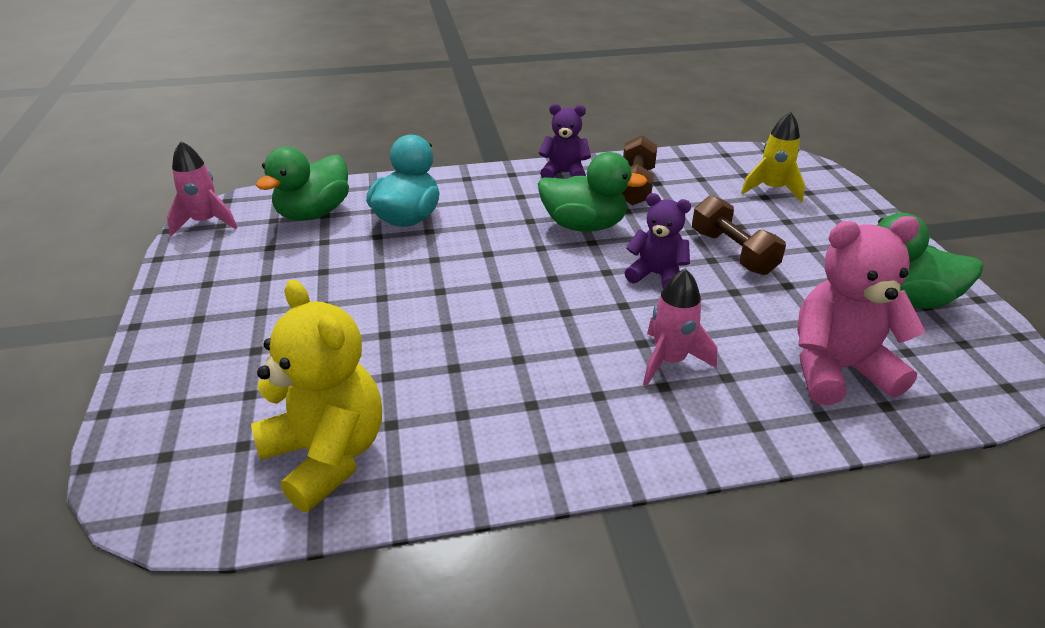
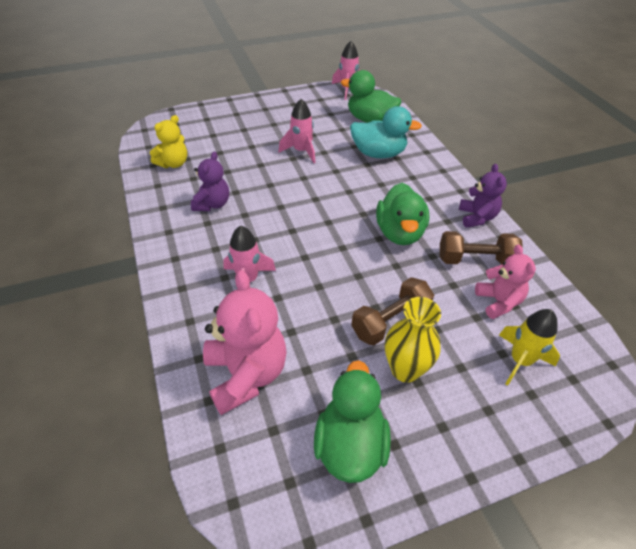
camera: 80 degrees right, 10 degrees up
(327, 455) = (173, 163): yellow teddy bear -> yellow teddy bear, size x0.61
(367, 286) = (301, 151): none -> pink rocket
(656, 275) = (344, 273): purple teddy bear -> purple teddy bear (212, 204)
(697, 185) = (498, 302): none -> pink teddy bear
(799, 253) = (405, 369): none -> yellow vase

